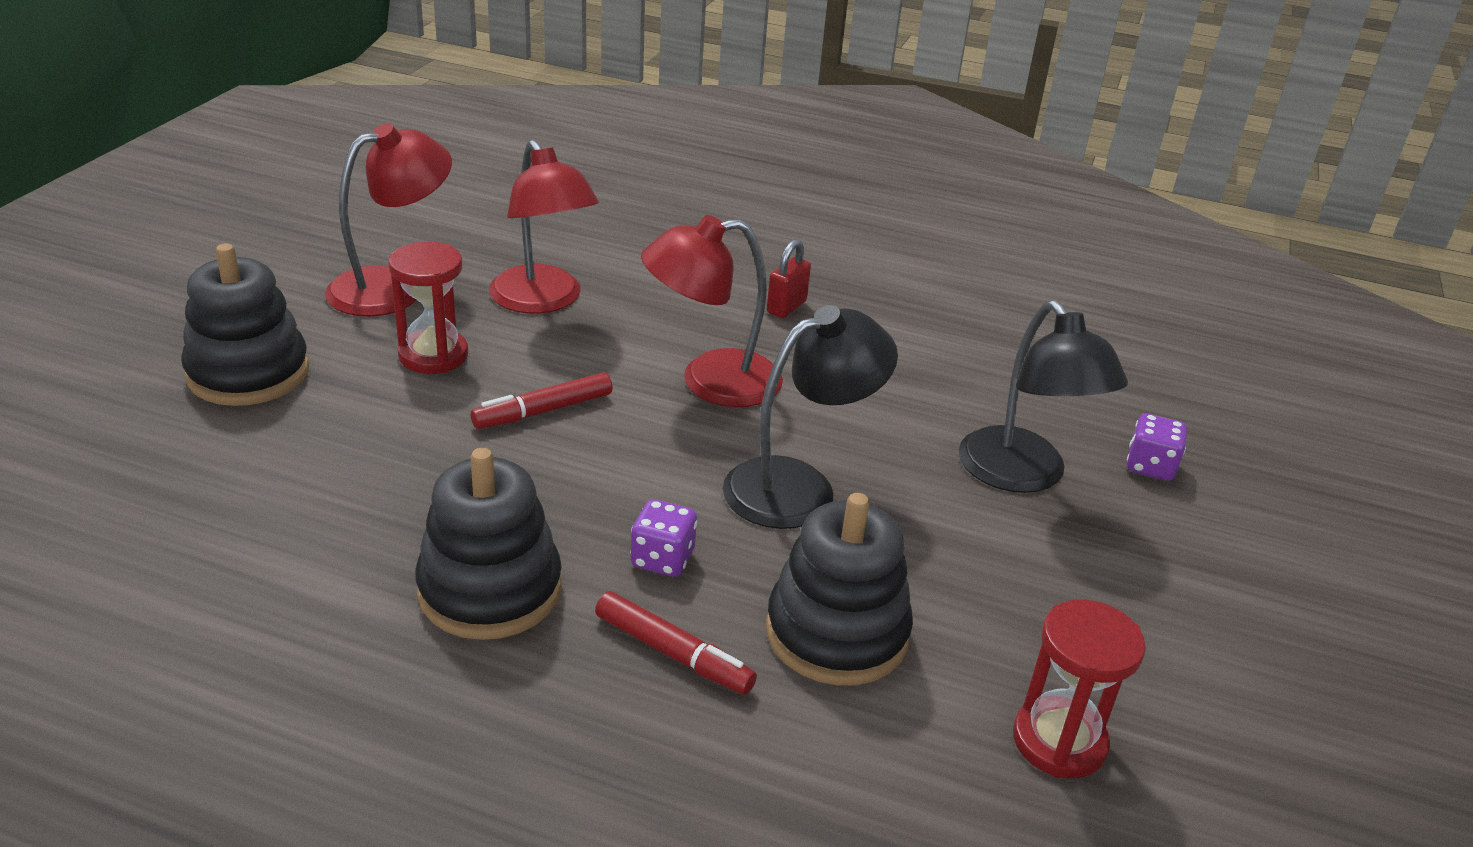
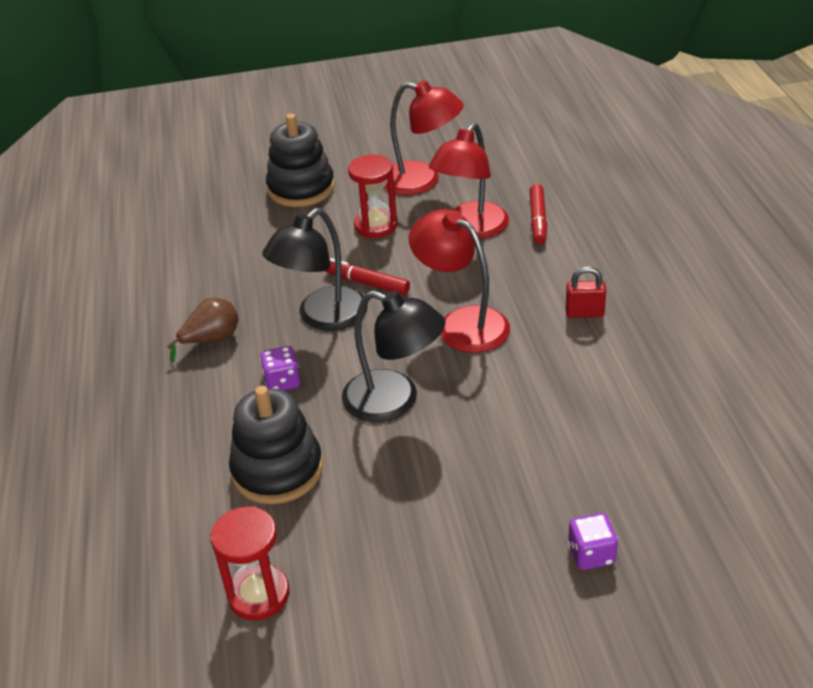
camera: 65 degrees right, 5 degrees up
(490, 590) = (211, 340): black stacking toy -> brown pear
(673, 653) = (214, 419): red marker -> red marker (538, 220)
(1022, 475) = (508, 492): black lamp -> black lamp (322, 317)

